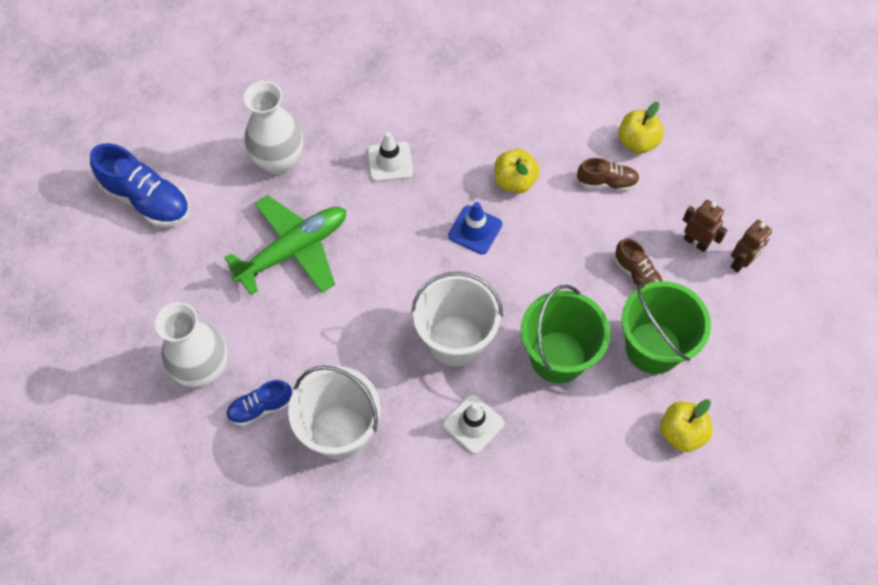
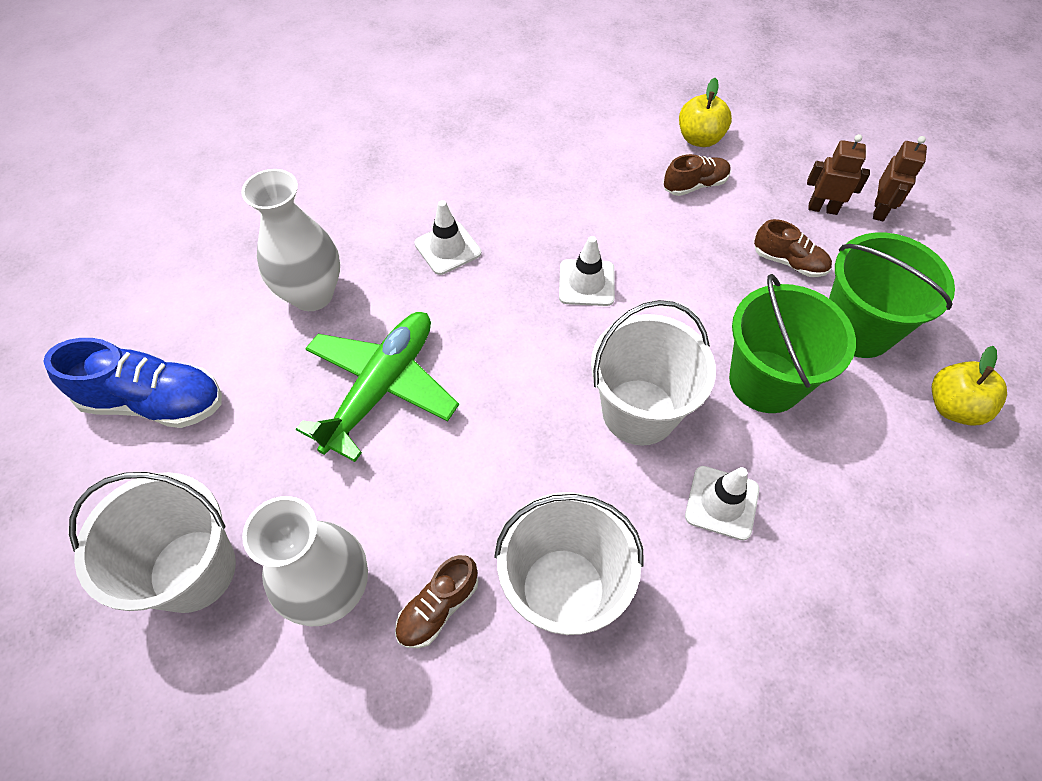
camera: 25 degrees left, 5 degrees down
(129, 321) = (193, 570): none -> white bucket
(260, 407) = (438, 607): blue shoe -> brown shoe
(475, 230) = (586, 283): blue traffic cone -> white traffic cone
(514, 181) = (599, 218): yellow apple -> none

